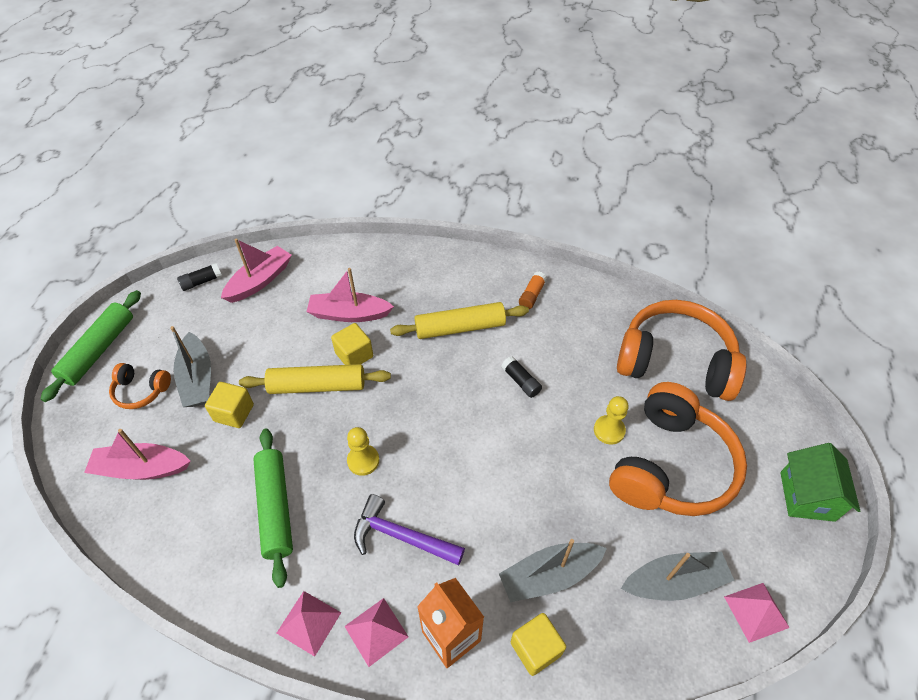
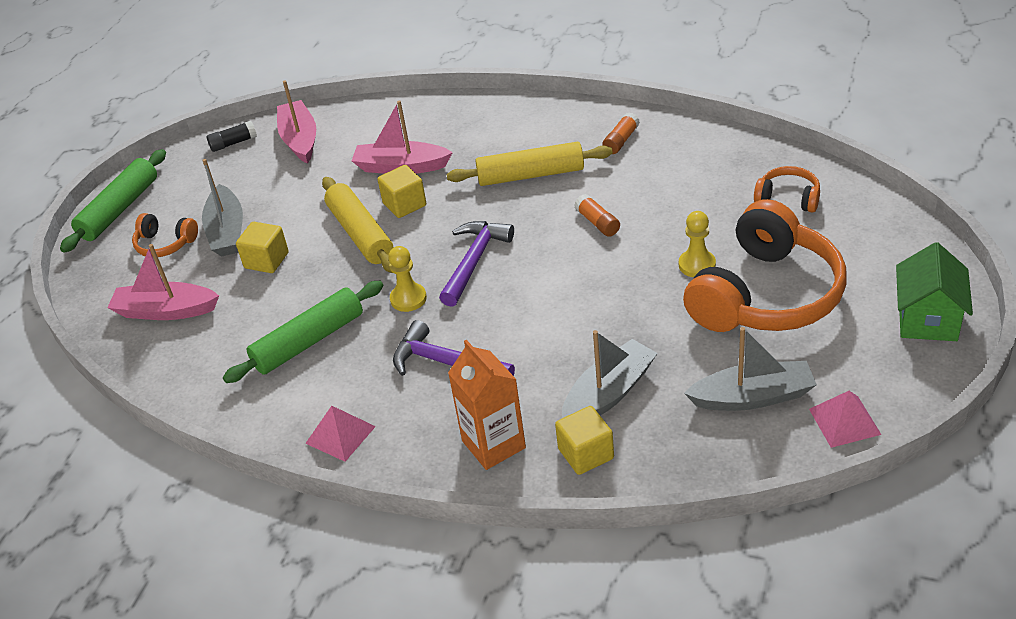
camera: 10 degrees right, 10 degrees down
(260, 281) = (300, 139): pink boat -> pink boat turned 60 degrees counterclockwise
(275, 508) = (308, 341): green rolling pin -> green rolling pin turned 60 degrees clockwise
(317, 385) = (361, 233): yellow rolling pin -> yellow rolling pin turned 60 degrees clockwise
(376, 631) = (412, 441): pink pyramid -> none
(418, 420) = (474, 261): none -> purple hammer
(521, 381) = (597, 223): black glue stick -> orange glue stick
(549, 575) = (609, 393): grey boat -> grey boat turned 150 degrees clockwise
(675, 361) = (788, 198): orange headphones -> orange headphones, size x0.45

